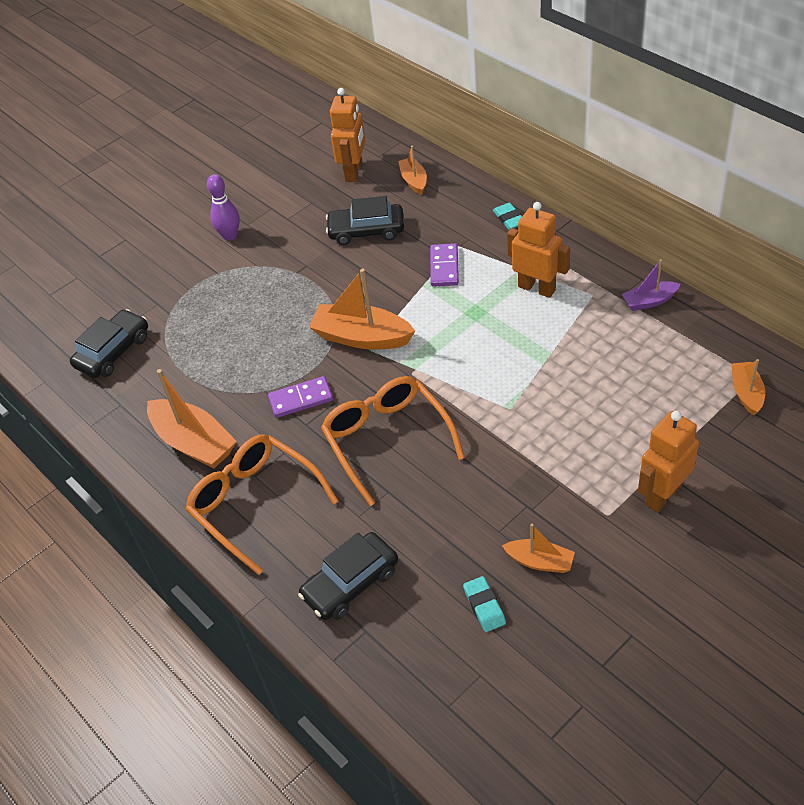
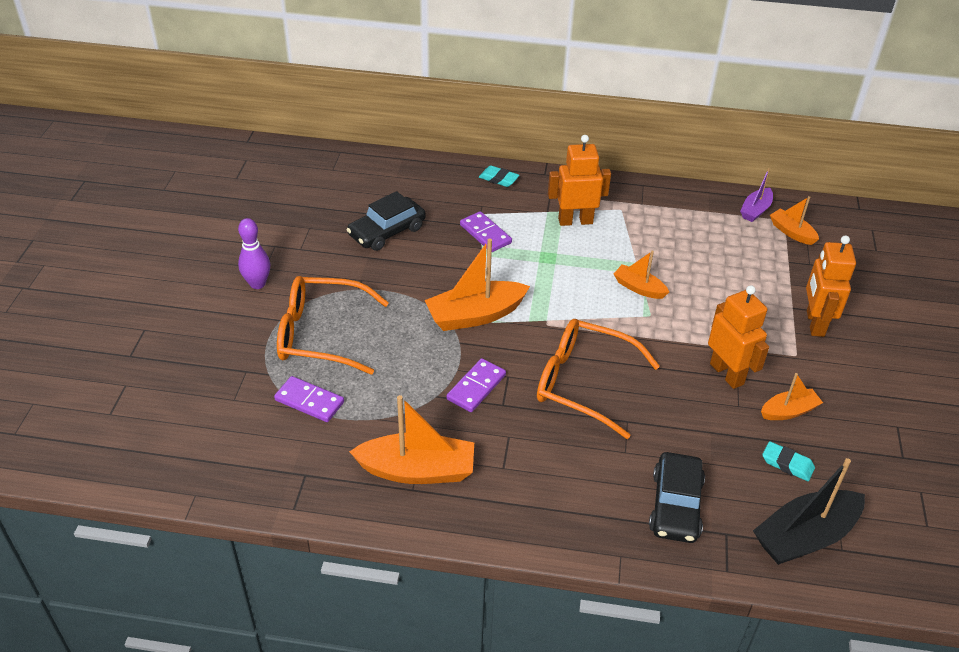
camera: 45 degrees left, 5 degrees down
(113, 351) = (244, 433): black car -> none
(175, 349) = (309, 401): none -> purple domino
(255, 503) = (529, 489): orange glasses -> orange glasses (321, 334)
(354, 172) = (323, 189): orange robot -> orange robot (727, 374)
(414, 181) = (386, 178): orange boat -> orange boat (639, 288)
(428, 675) = (805, 536): none -> black boat
(649, 301) = (665, 198): purple boat -> purple boat (755, 210)

